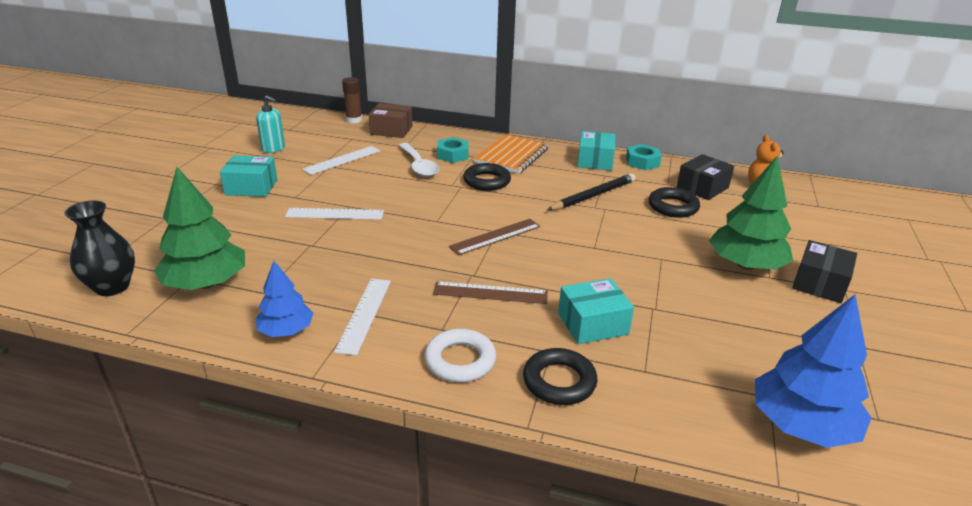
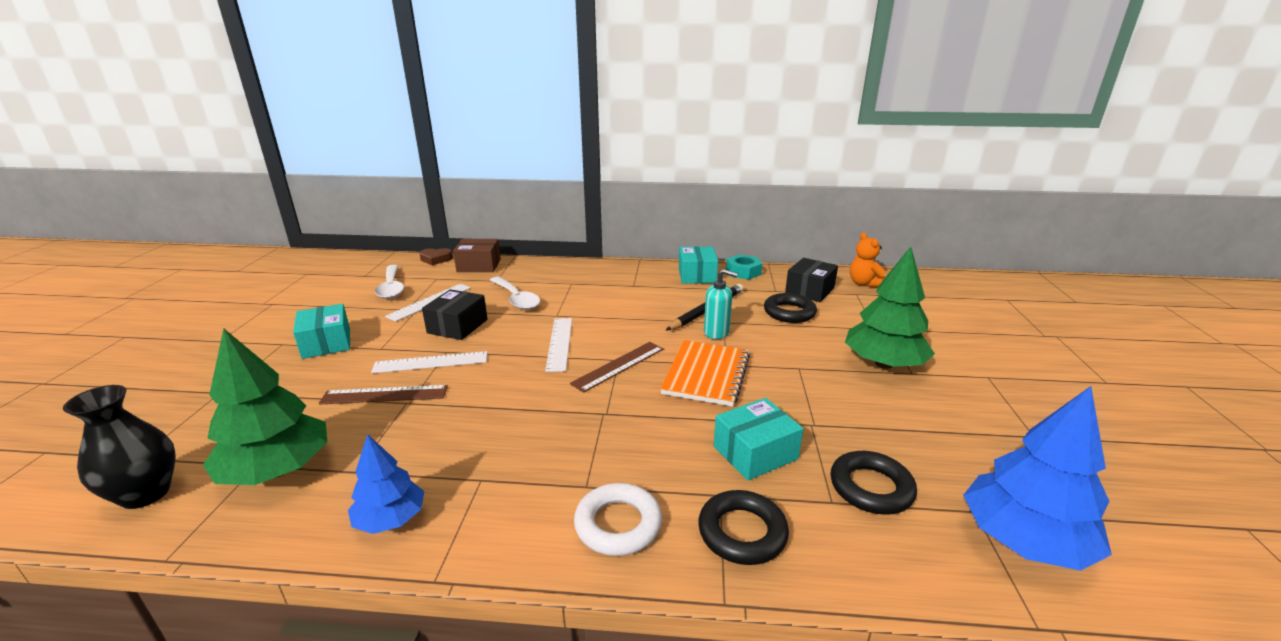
camera: 10 degrees left, 5 degrees down
(251, 187) = (326, 343): turquoise box -> turquoise box turned 75 degrees clockwise
(273, 149) = (349, 297): turquoise soap dispenser -> turquoise soap dispenser (716, 332)
(311, 143) = (391, 288): none -> white spoon
(354, 120) = (436, 259): brown glue stick -> brown heart
(364, 314) = (487, 482): white ruler -> white ruler (559, 343)
(452, 155) = (550, 284): turquoise nut -> none
(487, 181) = (593, 307): black ring -> black ring (871, 488)
(490, 293) = (630, 432): brown ruler -> brown ruler (385, 395)
(511, 156) = (611, 279): orange notebook -> orange notebook (706, 374)
(820, 283) = (962, 373): black box -> black box (457, 326)

